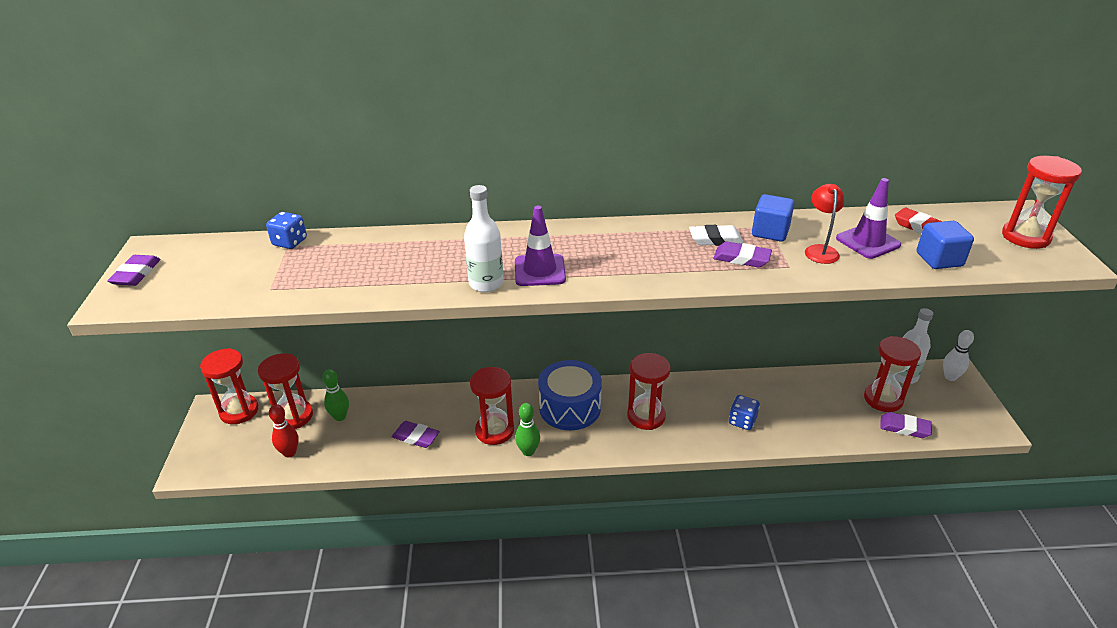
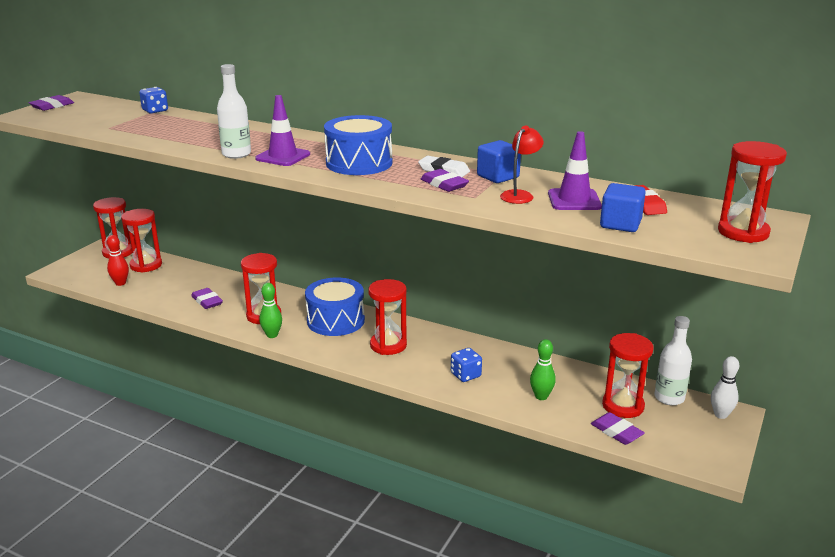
camera: 30 degrees right, 10 degrees down
(340, 417) = (173, 274): green bowling pin -> green bowling pin (541, 396)
(627, 255) = (359, 163): none -> blue drum

